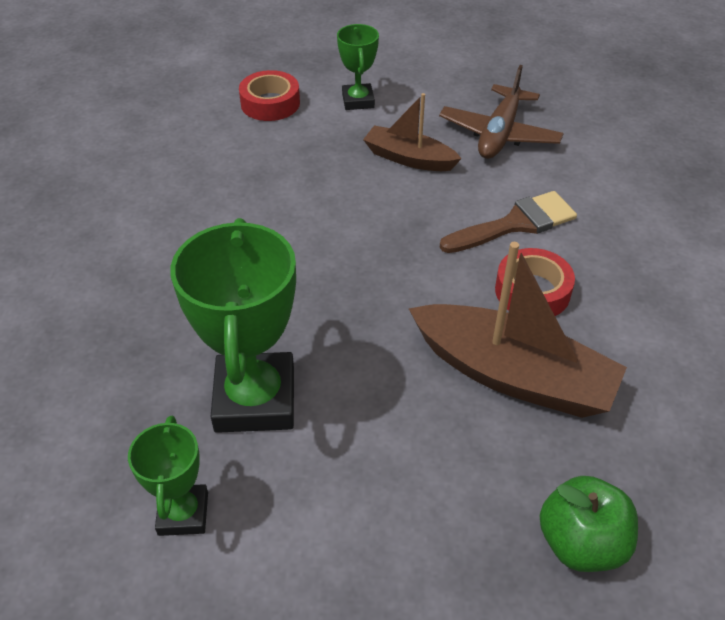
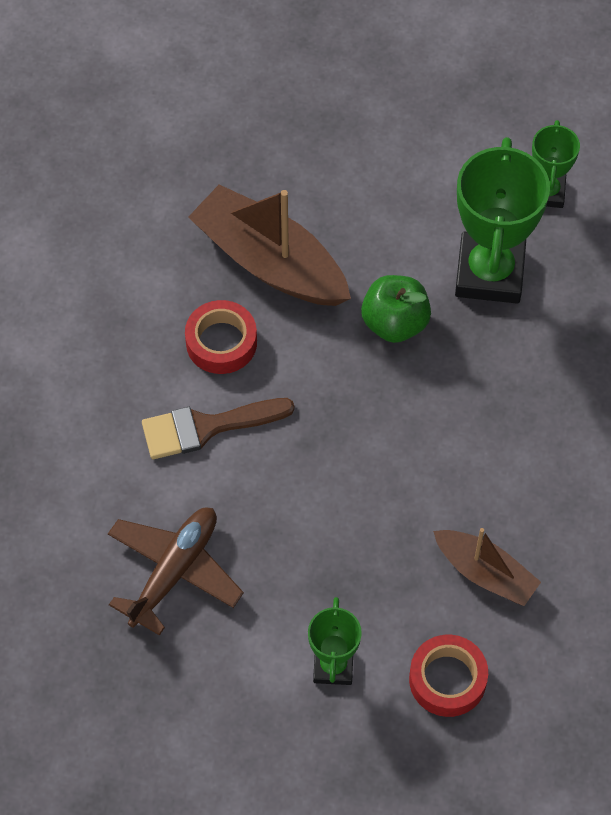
camera: 170 degrees left, 15 degrees up
(409, 158) = (293, 545): brown boat -> brown boat (485, 573)
(581, 543) = (267, 131): green apple -> green apple (395, 323)

